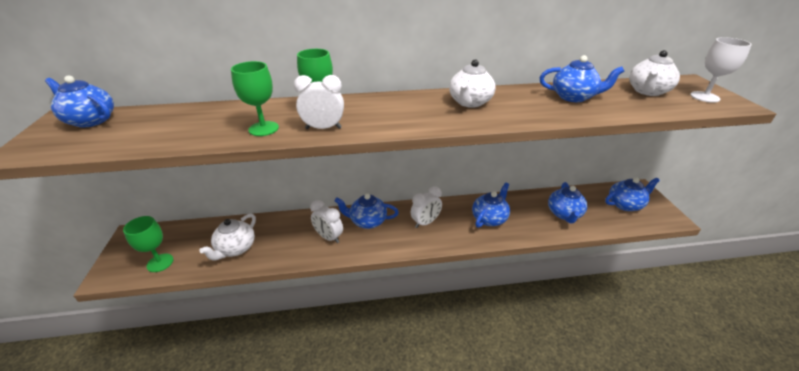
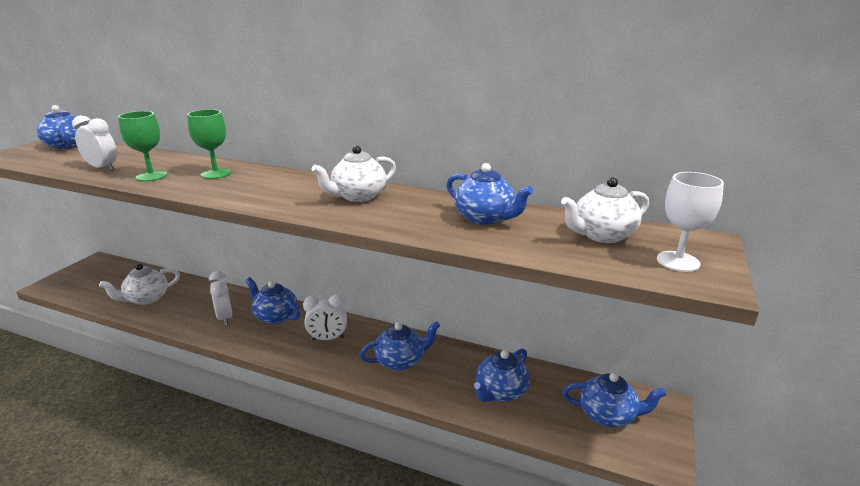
camera: 30 degrees right, 10 degrees down
(160, 263) = (87, 289): green goblet -> none
(323, 128) = (191, 186): white clock -> white clock (102, 168)

